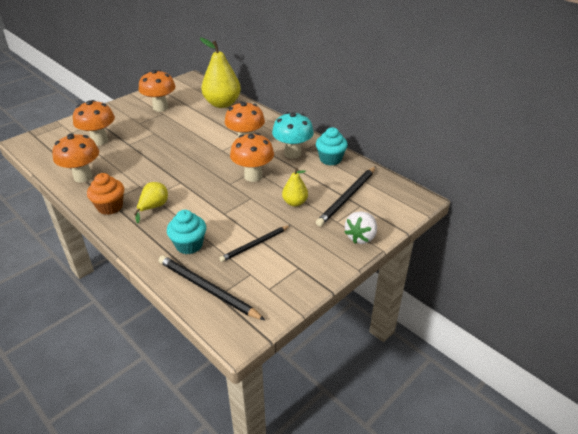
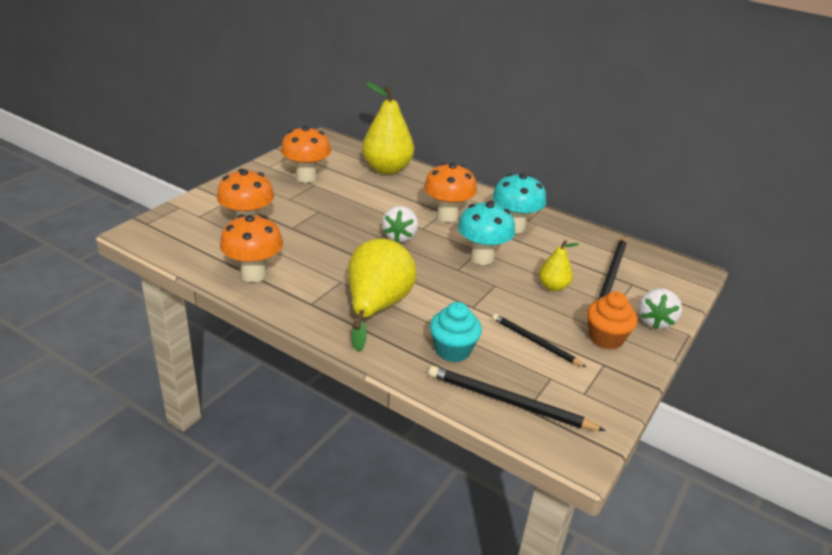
camera: 15 degrees left, 5 degrees down
(110, 207) = (317, 311): orange cupcake -> orange cupcake (605, 338)
(153, 207) = (376, 307): yellow pear -> yellow pear, size x1.94
(201, 156) = (400, 236): none -> white strawberry
(253, 176) = (482, 258): orange mushroom -> turquoise mushroom
(255, 245) = (535, 342): black pencil -> black pencil turned 90 degrees clockwise
(330, 159) = (564, 231): turquoise cupcake -> none

